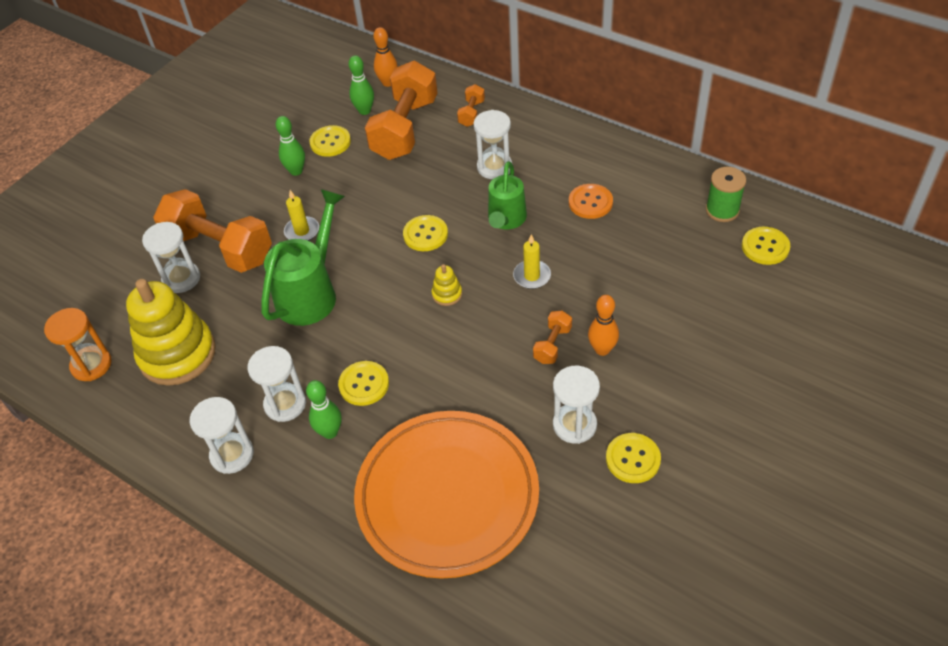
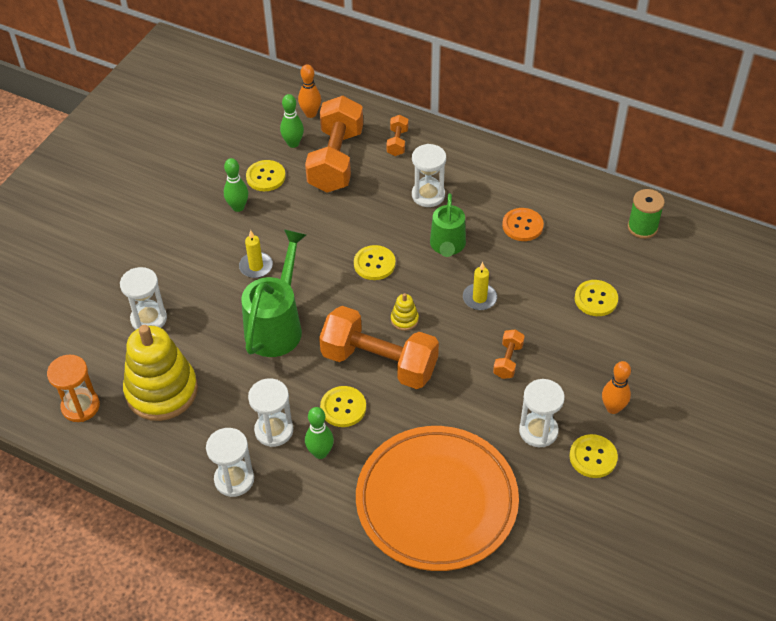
camera: 10 degrees left, 0 degrees up
(219, 248) = (179, 287): orange dumbbell -> orange dumbbell (379, 363)
(602, 349) = (553, 362): orange bowling pin -> orange bowling pin (613, 408)
(765, 247) = (684, 260): yellow button -> yellow button (596, 299)

